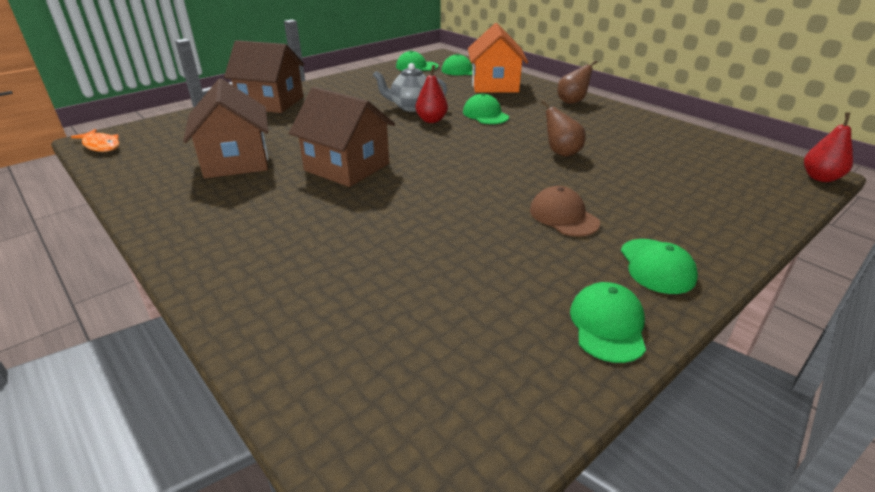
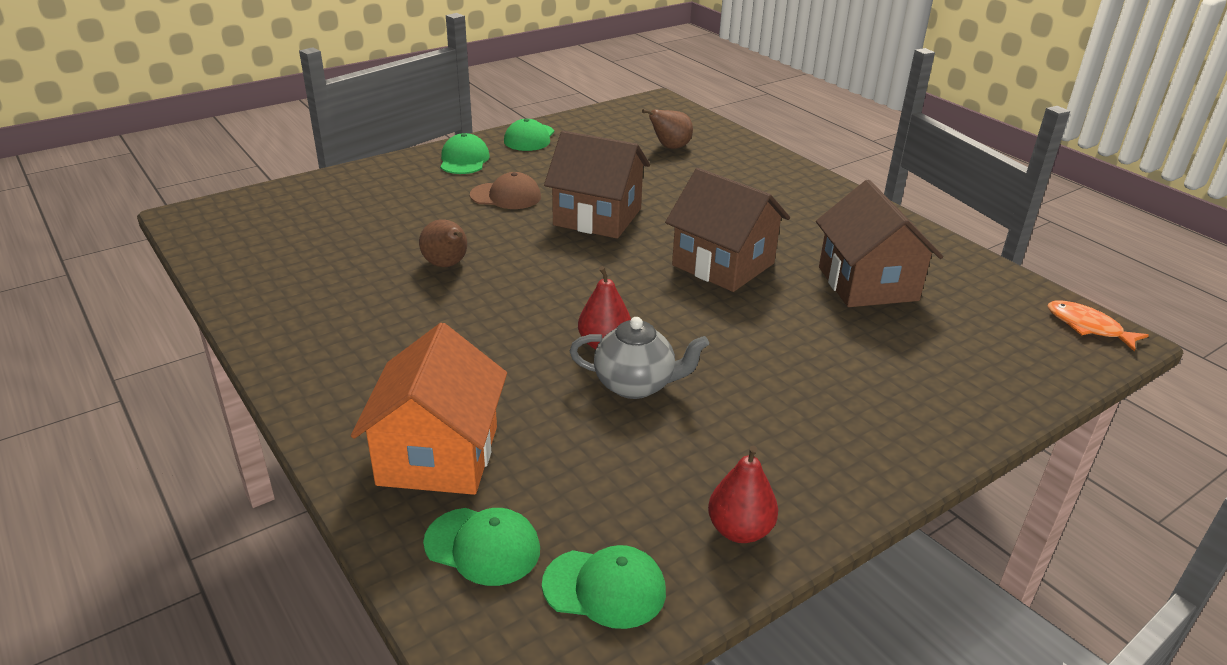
camera: 175 degrees left, 0 degrees up
(271, 103) = (912, 424): brown house -> brown house (597, 217)
(485, 114) = (508, 351): green cap -> none
(563, 216) = (506, 196): brown cap -> brown cap turned 60 degrees counterclockwise
(572, 101) = (325, 377): brown pear -> brown pear (670, 147)
(820, 178) = (194, 211): red pear -> red pear (739, 530)

